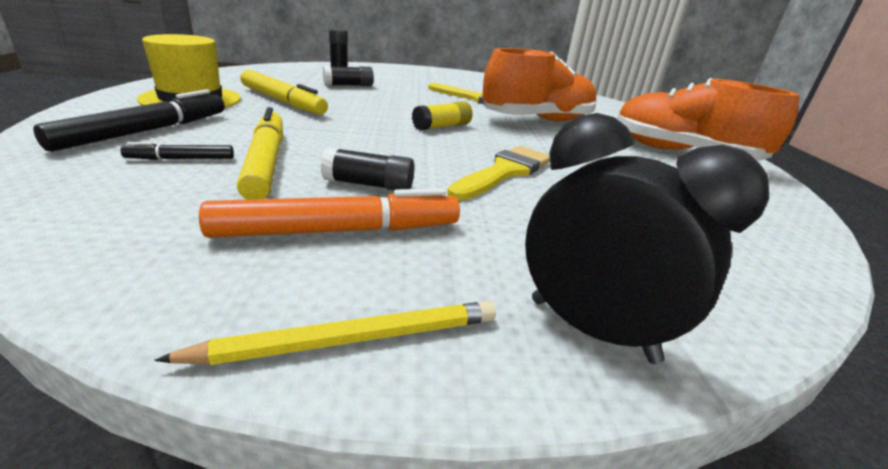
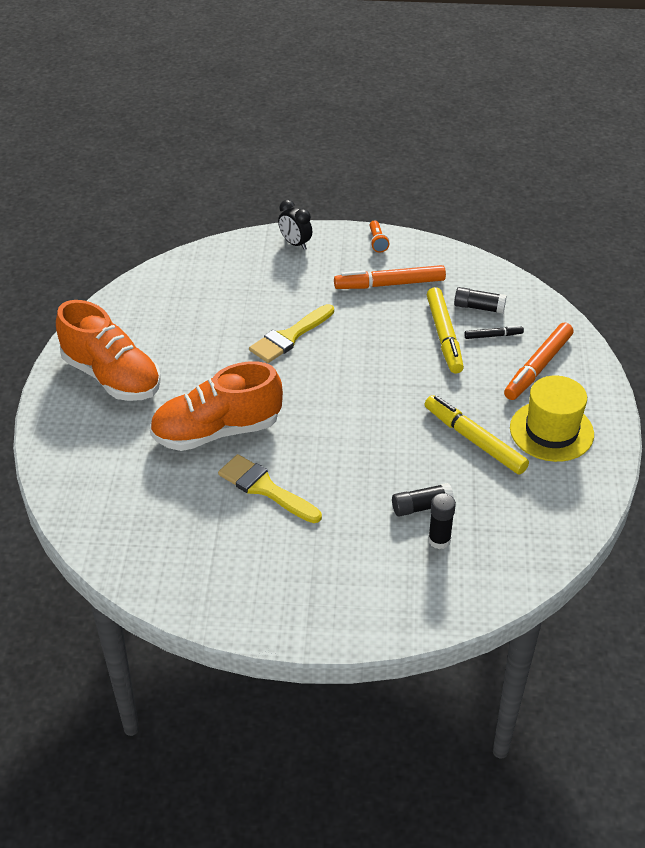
camera: 170 degrees left, 15 degrees up
(146, 131) = (538, 367): black marker -> orange marker
(352, 339) = (377, 242): yellow pencil -> orange flashlight
(368, 185) = (379, 318): black glue stick -> black glue stick (479, 307)
(442, 127) = (322, 403): yellow glue stick -> none
(591, 329) = (295, 244): black clock -> black clock, size x0.65

